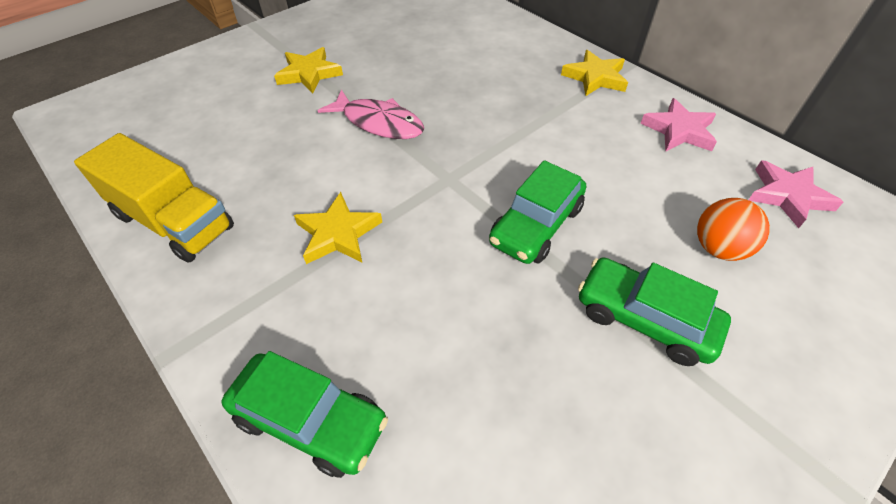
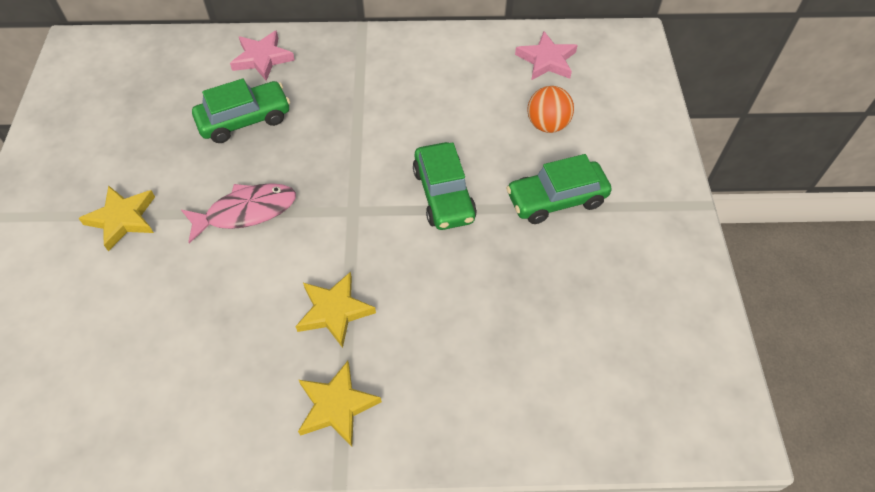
camera: 50 degrees left, 5 degrees up
(174, 221) = (204, 416): yellow truck -> none
(310, 420) = (468, 416): green car -> green car (244, 120)
(595, 77) = (352, 52): yellow star -> yellow star (336, 406)
(679, 130) = (448, 57): pink star -> pink star (262, 58)

